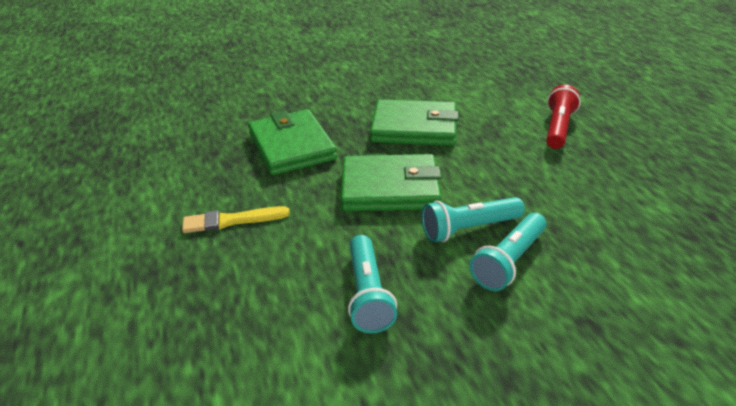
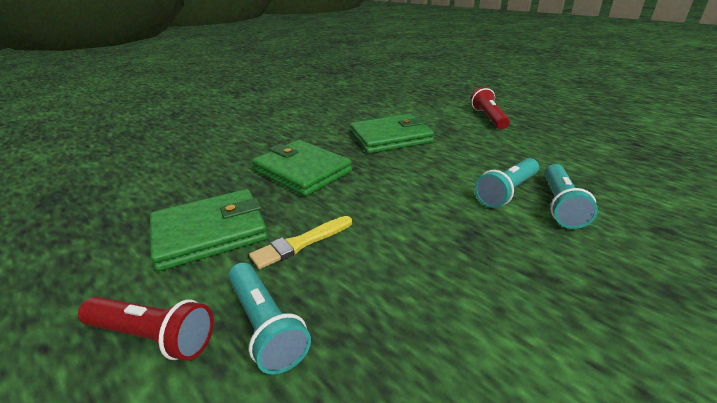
camera: 25 degrees left, 5 degrees down
(83, 260) = (153, 336): none -> red flashlight
(368, 294) = (488, 264): turquoise flashlight -> turquoise flashlight (265, 326)
(390, 188) = (416, 180): green wallet -> green wallet (210, 232)

